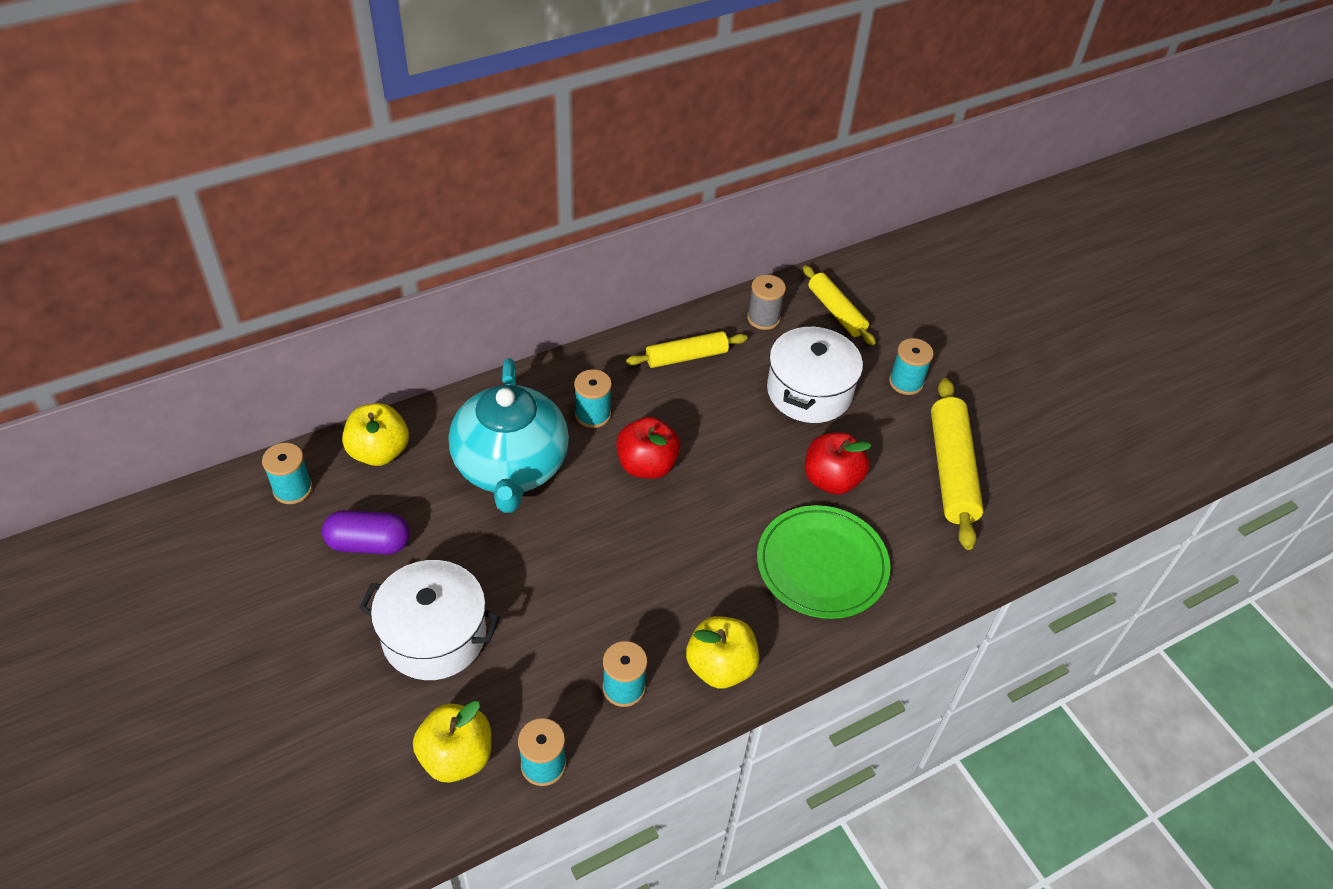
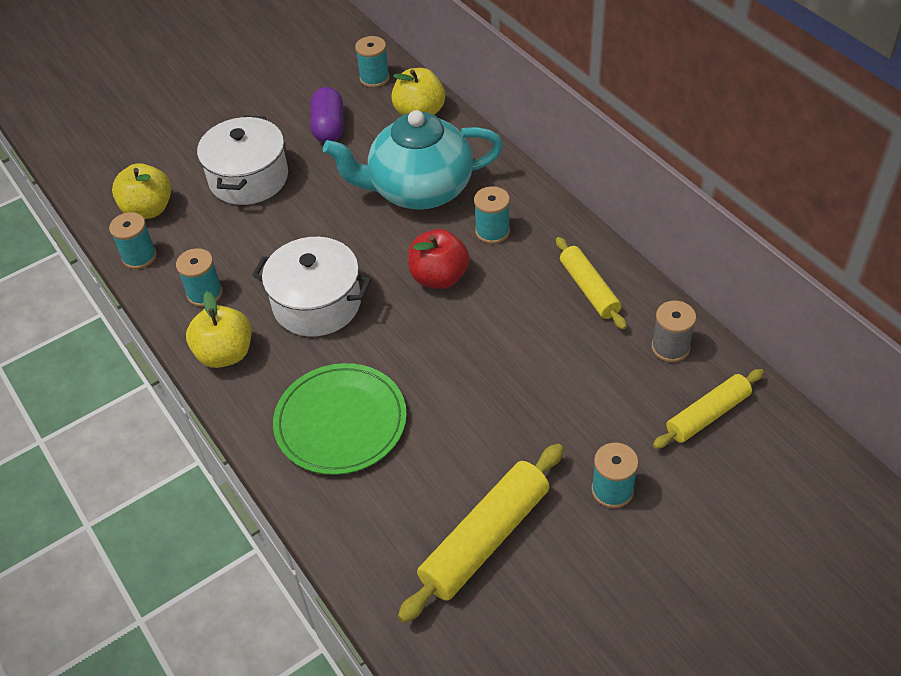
camera: 90 degrees right, 0 degrees up
(809, 391) = (570, 397): white pot -> white pot (317, 303)
(831, 480) = (449, 424): red apple -> none
(952, 470) = (485, 539): yellow rolling pin -> yellow rolling pin turned 45 degrees counterclockwise

